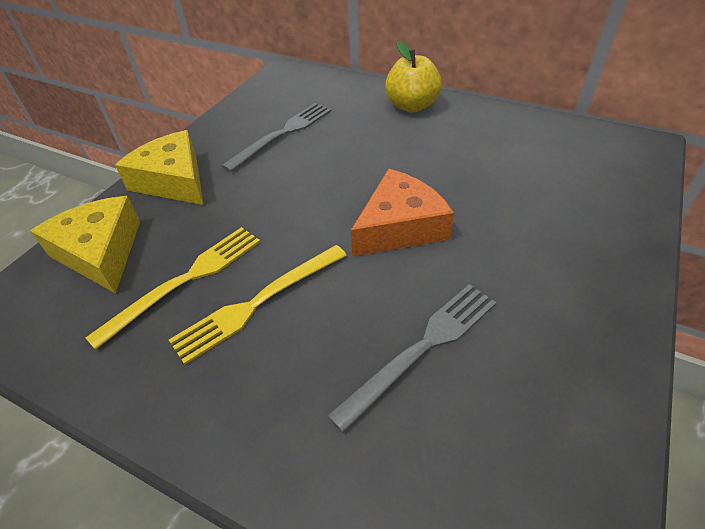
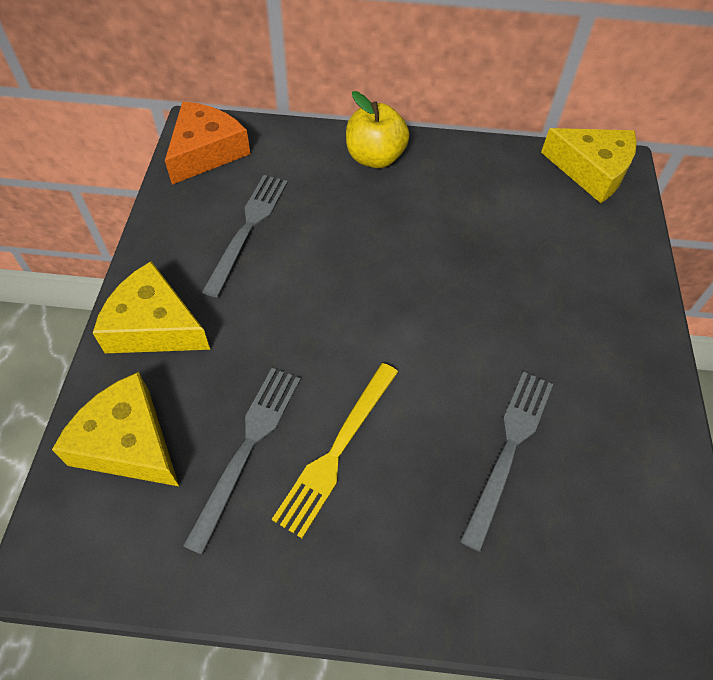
camera: 25 degrees left, 10 degrees up
(186, 280) = (247, 448): yellow fork -> grey fork
(399, 227) = (432, 323): orange cheese -> orange cheese (206, 152)
(613, 144) = (591, 170): none -> yellow cheese

